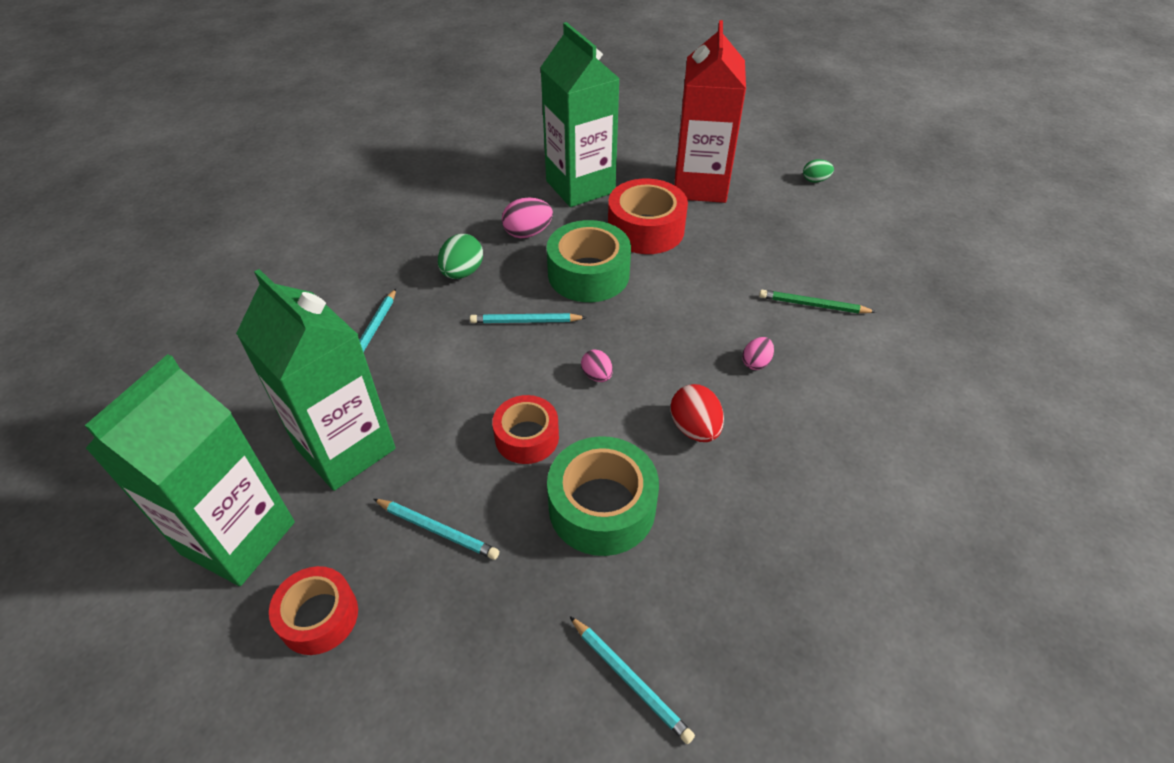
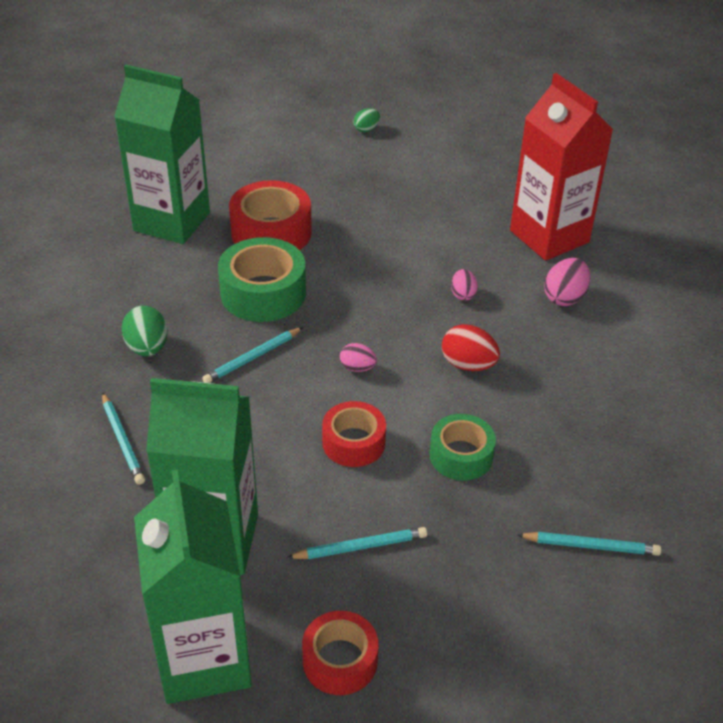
camera: 40 degrees left, 5 degrees down
(528, 233) = (169, 285): pink egg -> pink egg (564, 297)
(602, 507) = (461, 455): green tape -> green tape, size x0.64
(700, 186) = (278, 174): red carton -> red carton (549, 236)
(813, 305) = (460, 231): green pencil -> none

